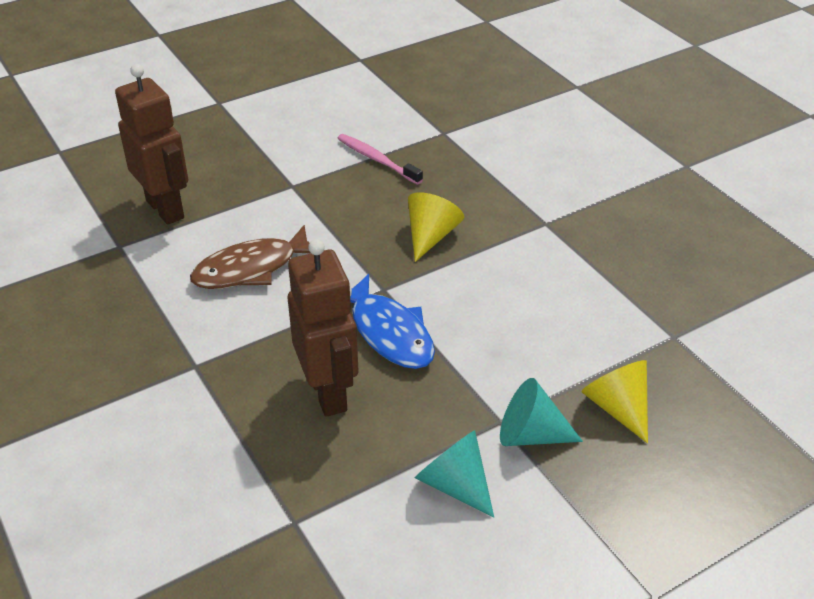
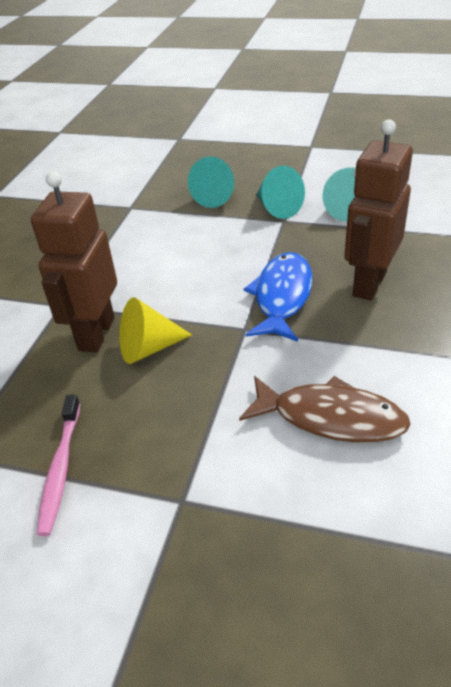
camera: 130 degrees left, 0 degrees up
(165, 209) = (357, 581): brown robot -> brown robot (96, 334)
(617, 408) = (216, 197): yellow cone -> turquoise cone

